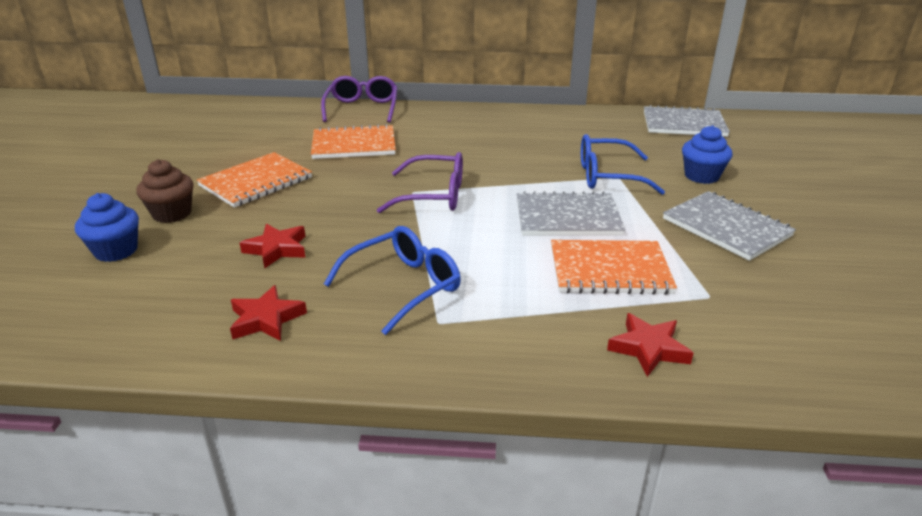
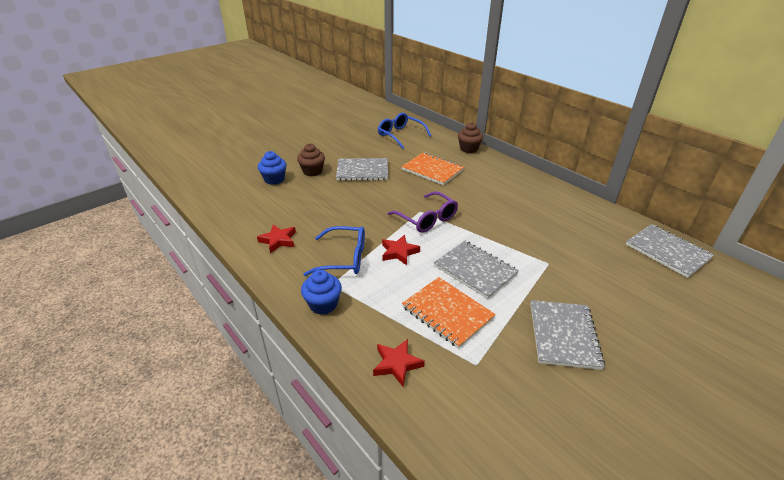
camera: 45 degrees right, 5 degrees up
(256, 182) = (362, 171): orange notebook -> grey notebook
(277, 249) = (324, 210): red star -> red star (399, 252)
(362, 108) = (469, 149): purple glasses -> brown cupcake
(607, 176) = (542, 259): blue glasses -> blue glasses (400, 135)
(701, 176) = (610, 294): blue cupcake -> blue cupcake (323, 304)

